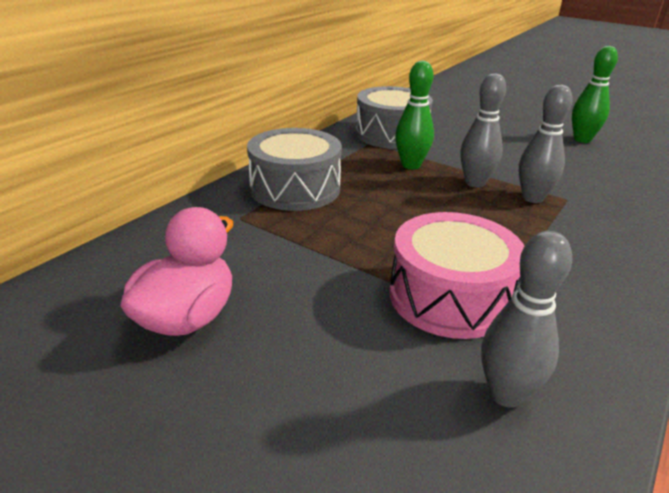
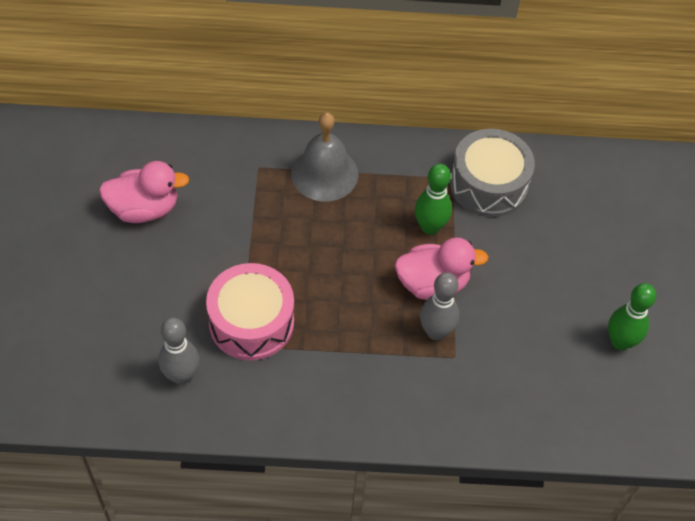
camera: 55 degrees right, 25 degrees up
(295, 188) = (324, 173): grey drum -> grey bell
(475, 183) = (432, 284): grey bowling pin -> pink duck

